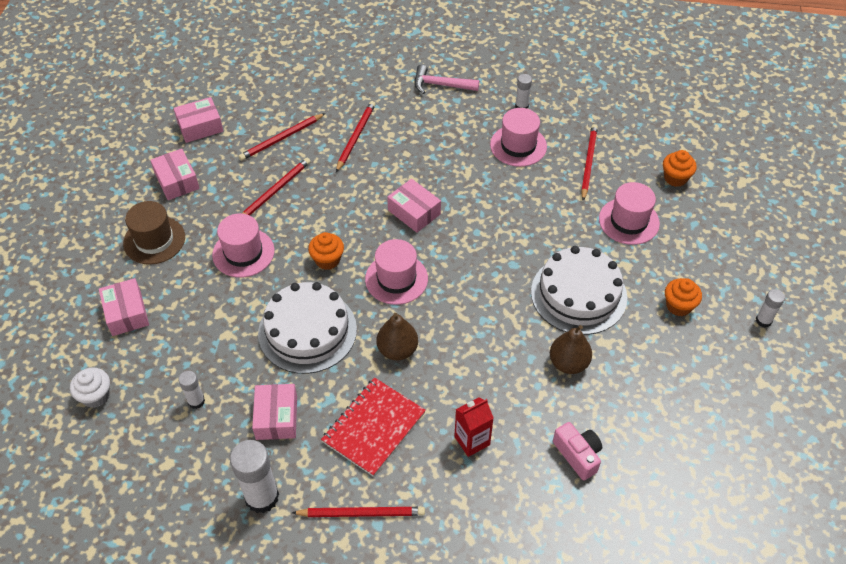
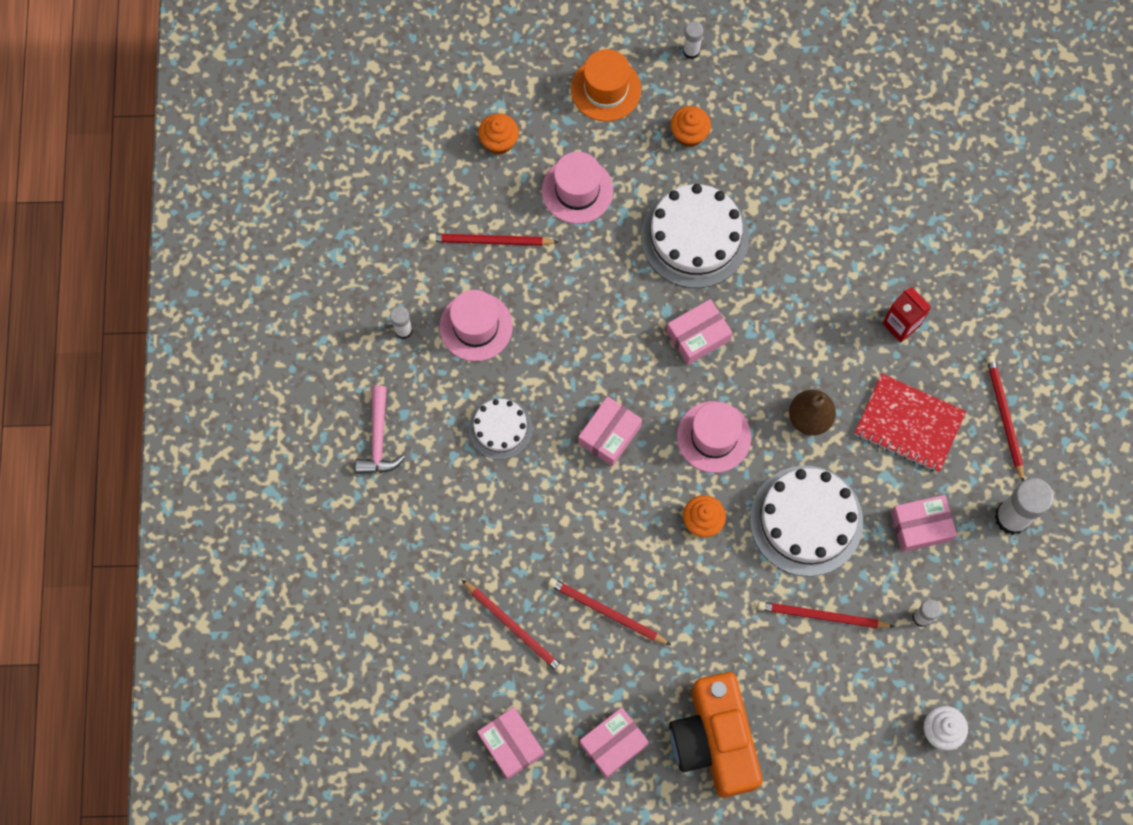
camera: 100 degrees left, 20 degrees up
(126, 313) = (827, 735): pink box -> pink box (698, 336)
(154, 240) = (714, 740): brown hat -> orange camera
(243, 253) = (711, 624): pink hat -> none
(355, 137) = (495, 531): red pencil -> red pencil (822, 616)
(434, 149) = (500, 428): none -> white cake
(568, 363) = (787, 240): brown pear -> none
(578, 455) = (893, 223): pink camera -> none
(724, 253) = (606, 89): none -> orange hat

